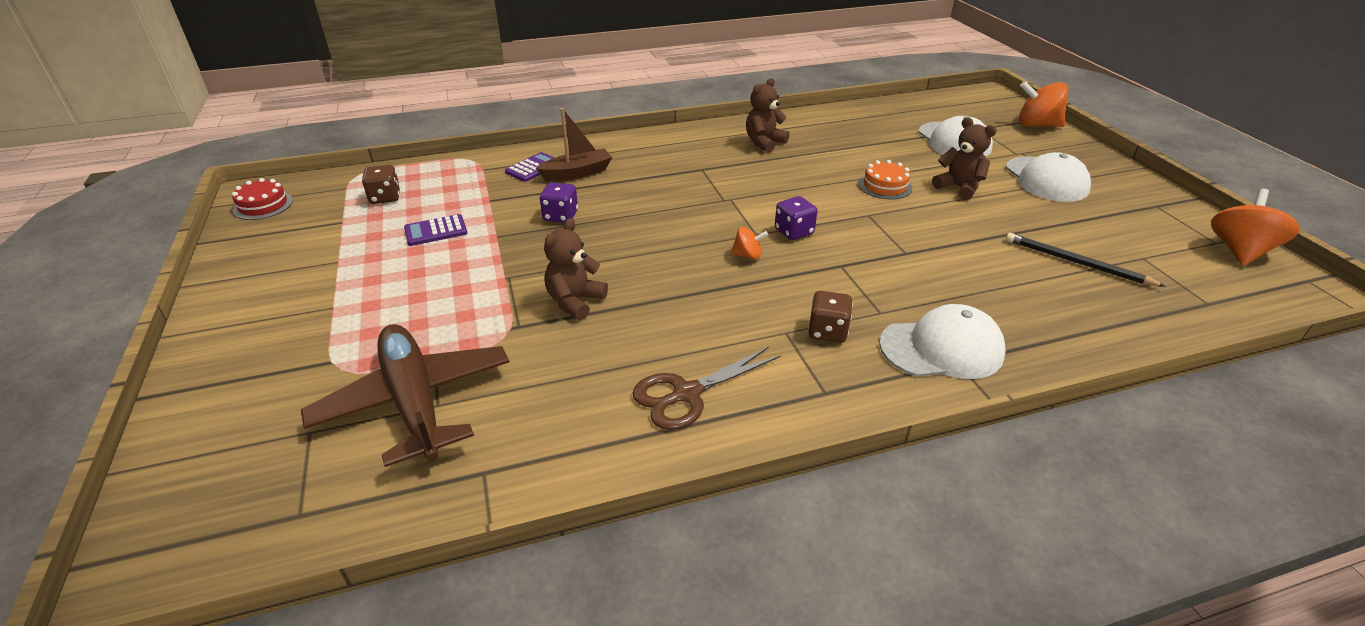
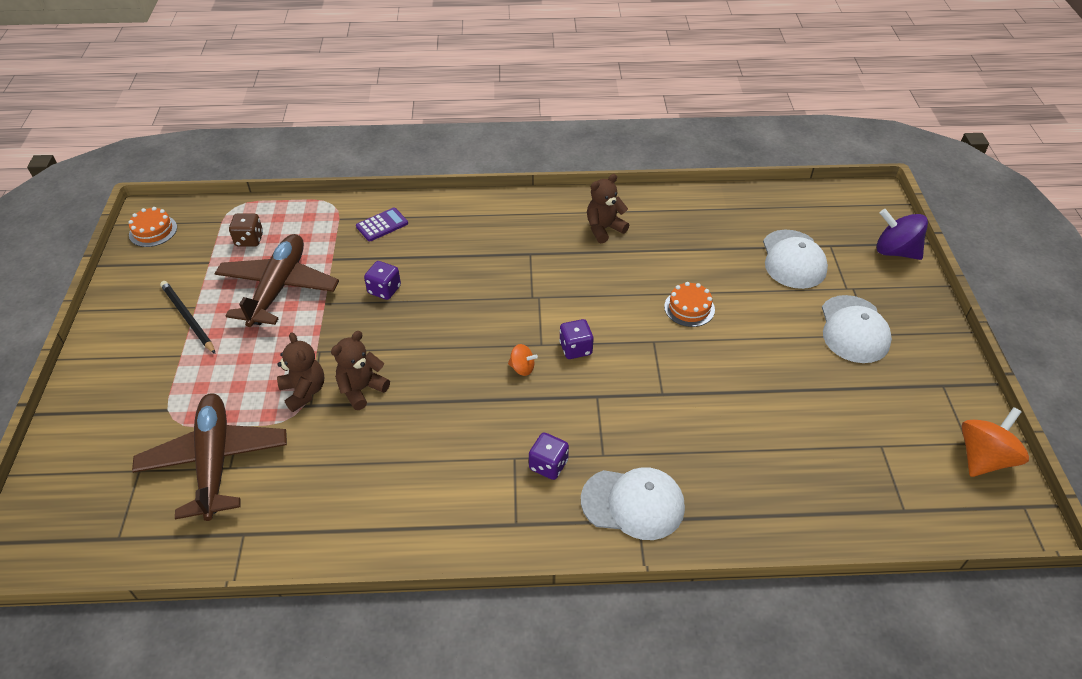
camera: 15 degrees right, 10 degrees up
(263, 205) = (153, 231): red cake -> orange cake
(436, 231) = (278, 288): purple calculator -> brown plane
(577, 173) = (417, 238): brown boat -> none
(687, 394) = (410, 500): brown scissors -> none
(827, 331) = (548, 465): brown dice -> purple dice
(959, 188) = (759, 324): brown teddy bear -> brown teddy bear (304, 391)
(1036, 125) = (895, 251): orange spinning top -> purple spinning top
(1076, 263) = (812, 438): black pencil -> black pencil (188, 318)

